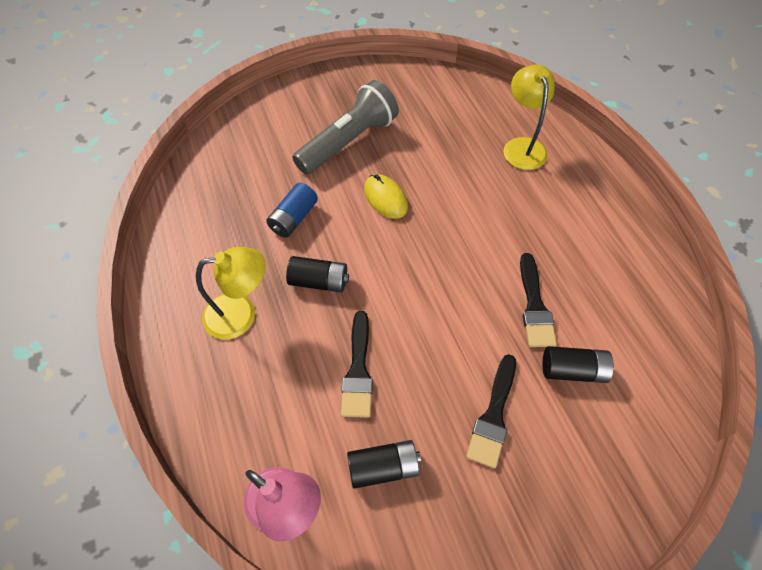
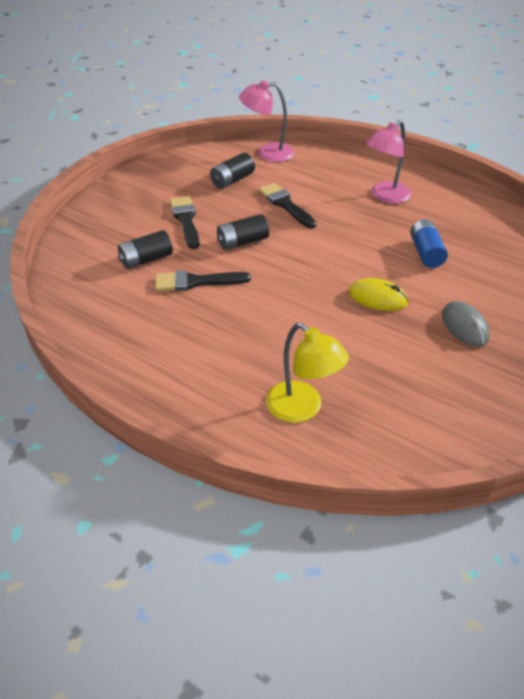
camera: 145 degrees right, 15 degrees down
(241, 314) = (385, 196): yellow lamp -> pink lamp
(319, 281) = (360, 229): black battery -> black battery (242, 242)
(349, 142) = (464, 326): grey flashlight -> grey mouse
(534, 306) = (196, 282): black brush -> black brush turned 60 degrees counterclockwise

